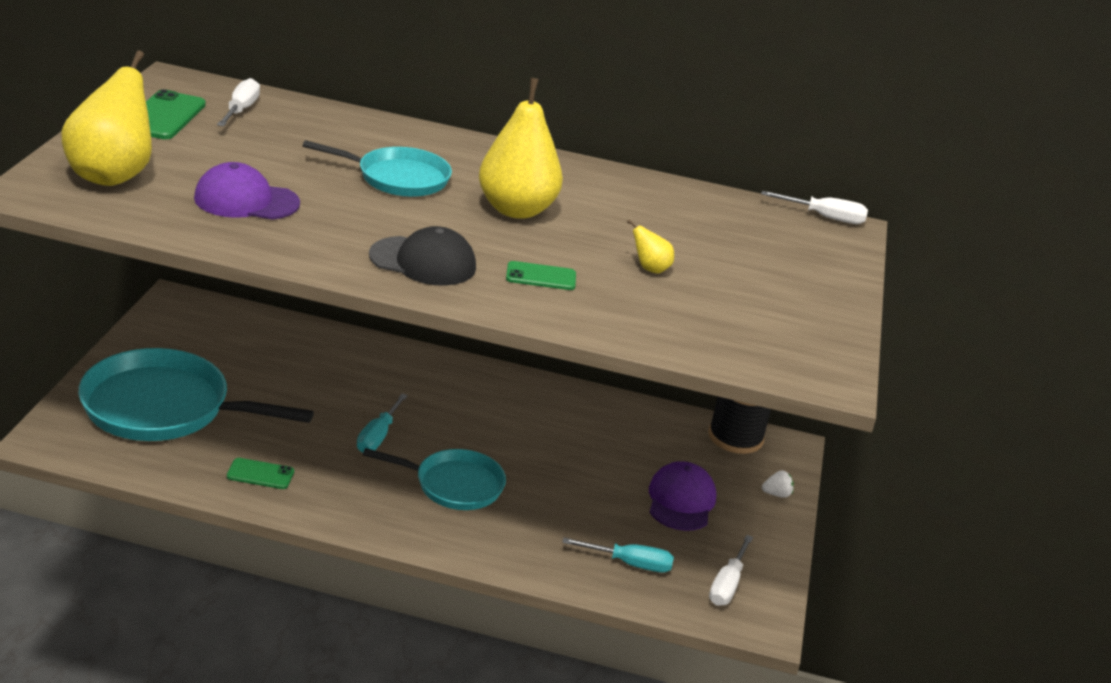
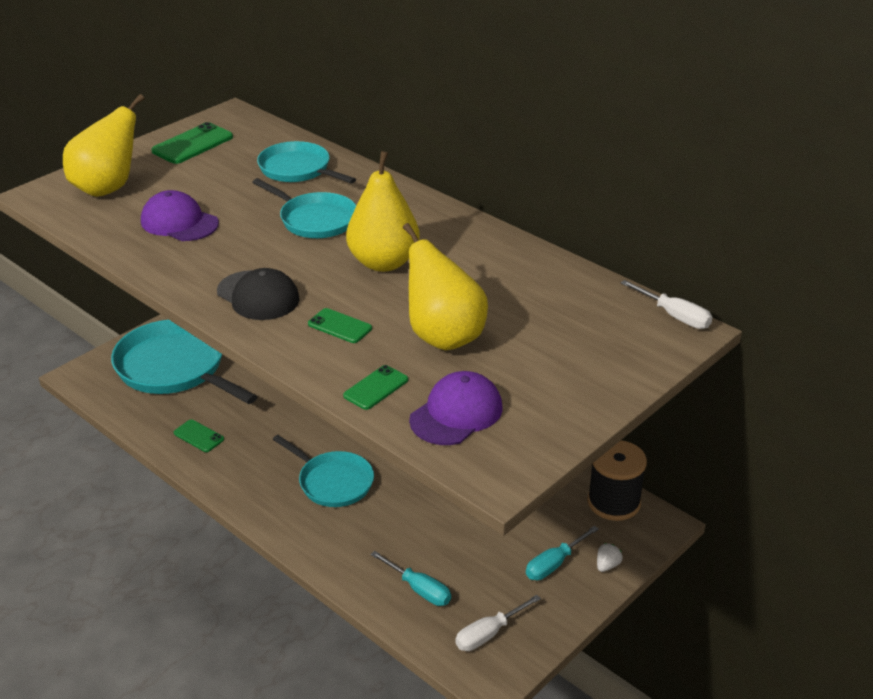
camera: 35 degrees right, 5 degrees up
(240, 110) = (254, 145): white screwdriver -> none
(320, 130) = (298, 169): none -> turquoise pan
(378, 436) = (308, 427): turquoise screwdriver -> turquoise screwdriver (554, 564)
(639, 326) = (376, 388): none -> green phone
(650, 269) = (443, 337): yellow pear -> yellow pear, size x2.38
(681, 501) = (511, 547): purple cap -> purple cap (456, 413)
(776, 494) = (607, 565): white strawberry -> white strawberry turned 75 degrees counterclockwise

